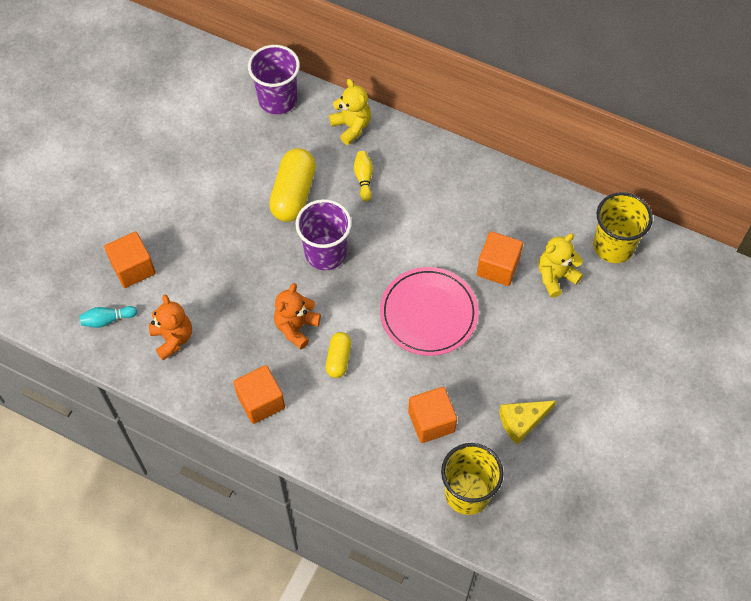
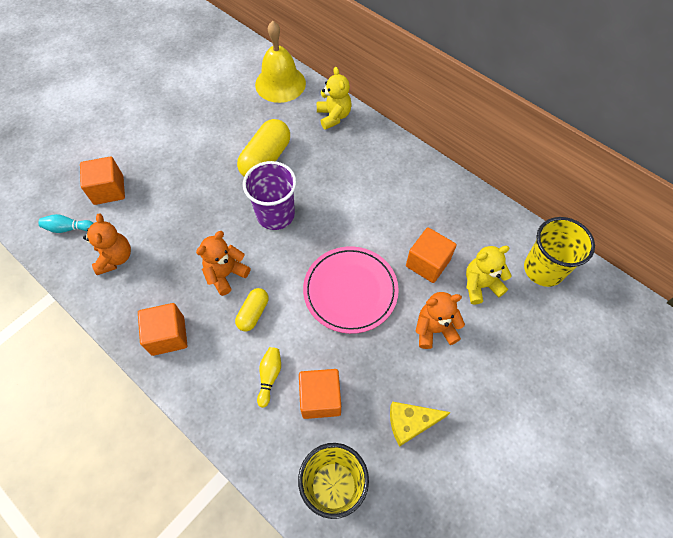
camera: 15 degrees right, 0 degrees up
(277, 99) = (280, 83): purple cup -> yellow bell
(363, 179) = (330, 160): yellow bowling pin -> yellow bowling pin (269, 377)
(521, 331) = (434, 329): none -> orange teddy bear

